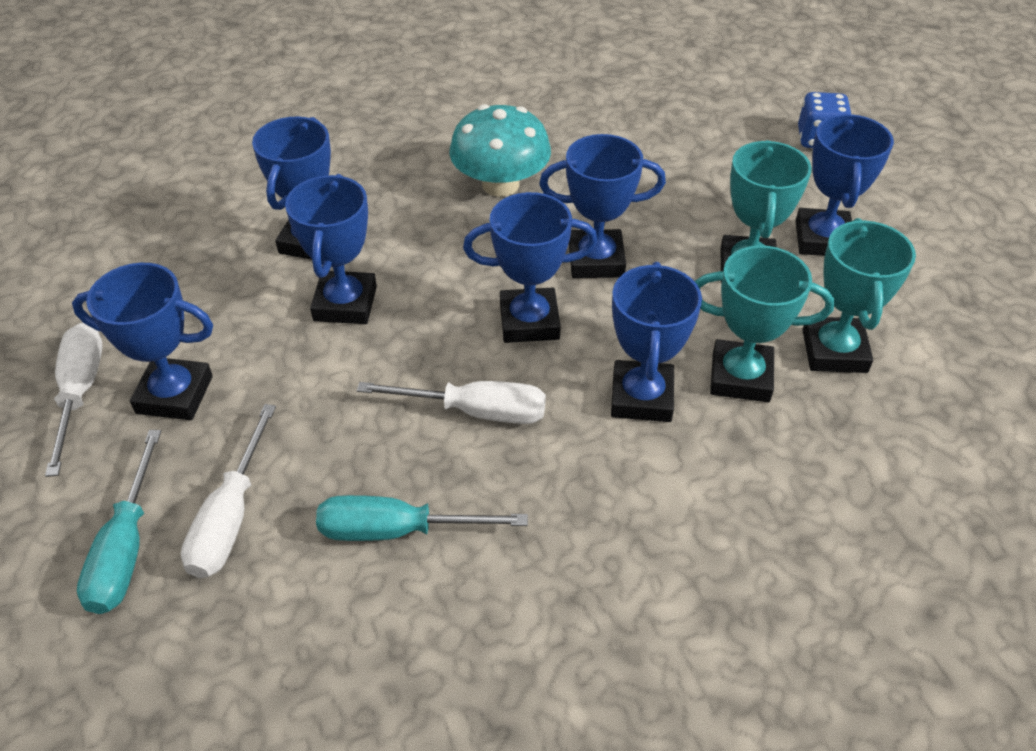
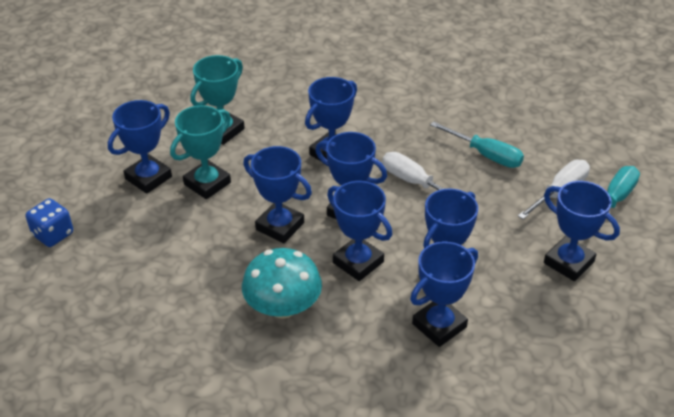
camera: 145 degrees left, 5 degrees down
(80, 392) = (624, 289): white screwdriver -> none
(460, 264) = (358, 262): none -> blue trophy
(740, 377) = (278, 141): turquoise trophy -> none

